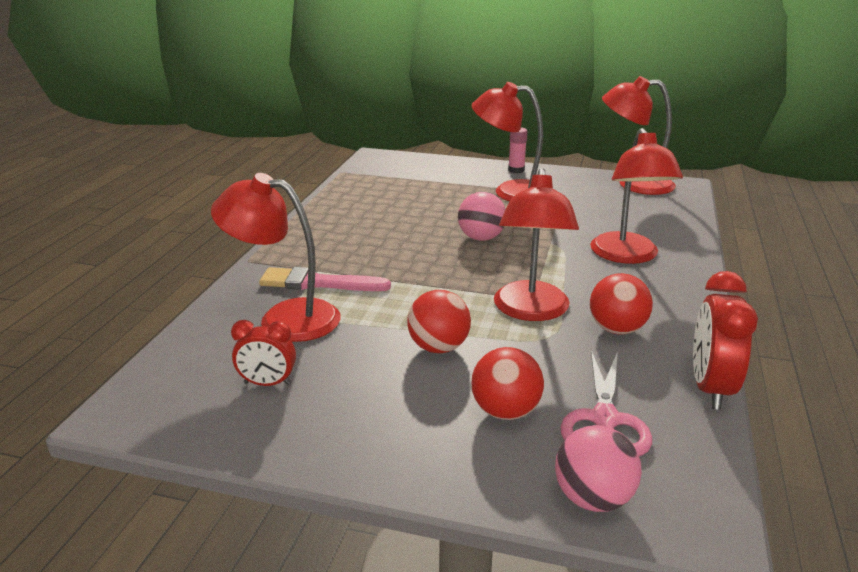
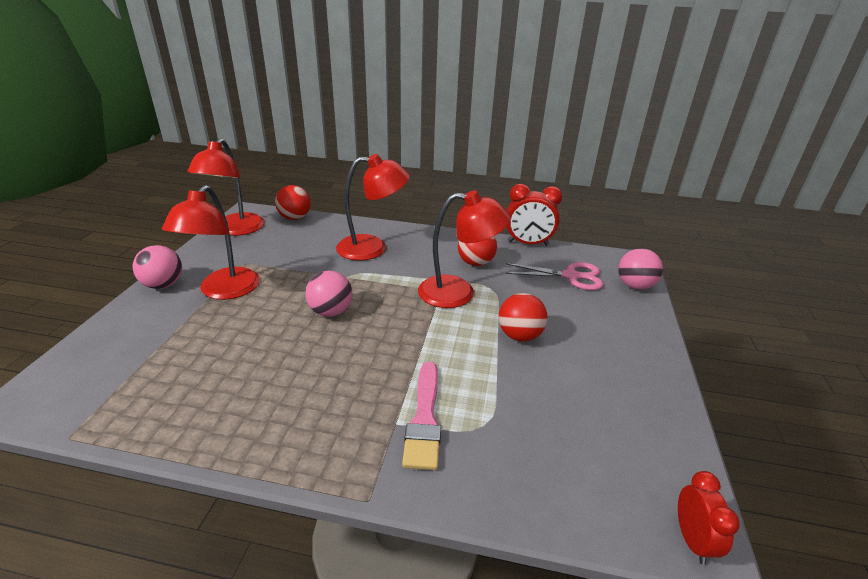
camera: 95 degrees left, 5 degrees up
(267, 383) = (605, 430): red clock -> red clock (692, 540)
(284, 318) = (499, 436): red lamp -> none
(505, 411) = (580, 308): red ball -> red ball (295, 218)
(516, 170) = (163, 285): pink glue stick -> pink ball

